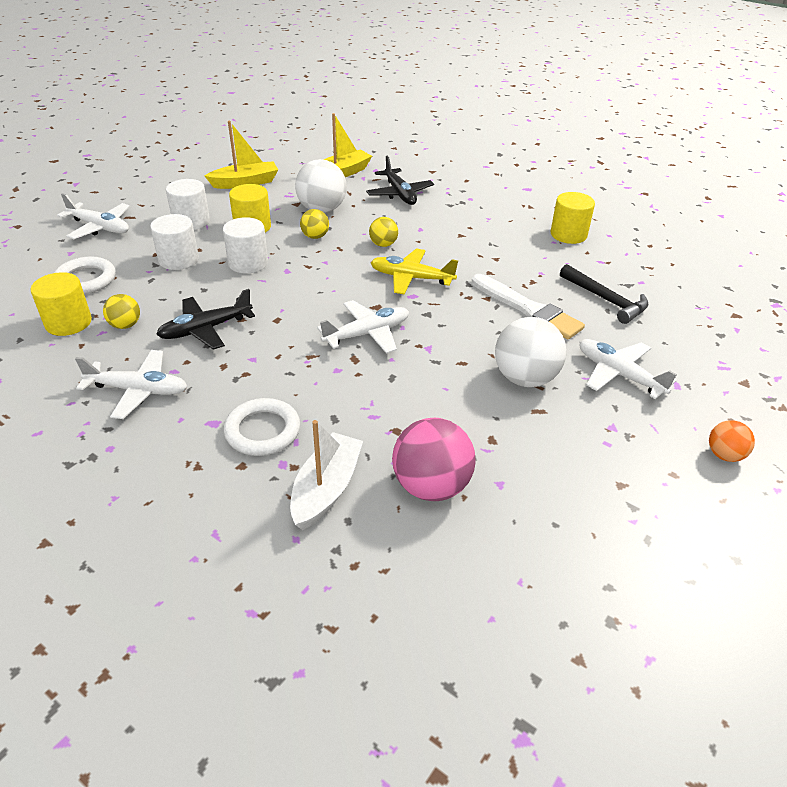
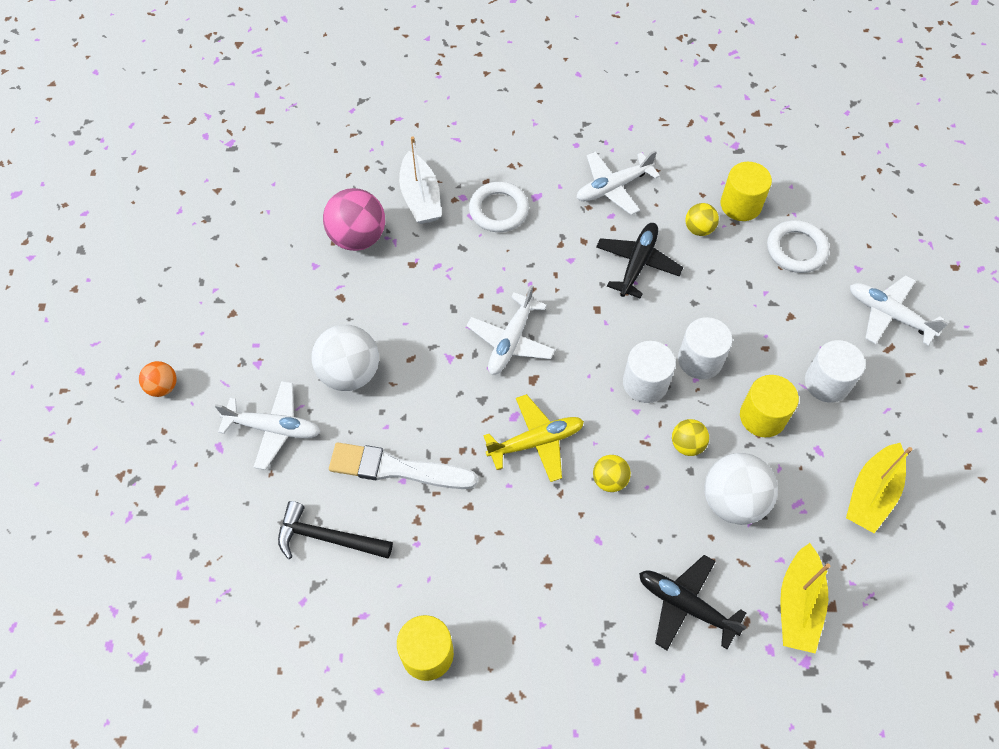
camera: 145 degrees right, 20 degrees up
(100, 227) = (888, 314): white plane -> white plane turned 45 degrees clockwise
(178, 259) = (762, 322): white cylinder -> white cylinder (645, 383)

